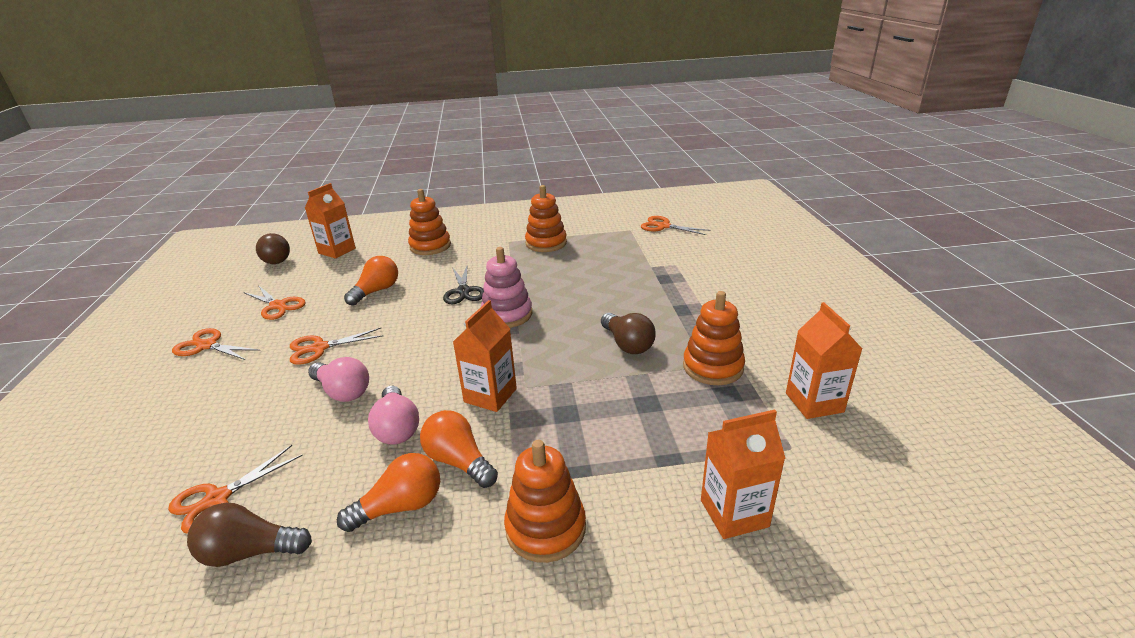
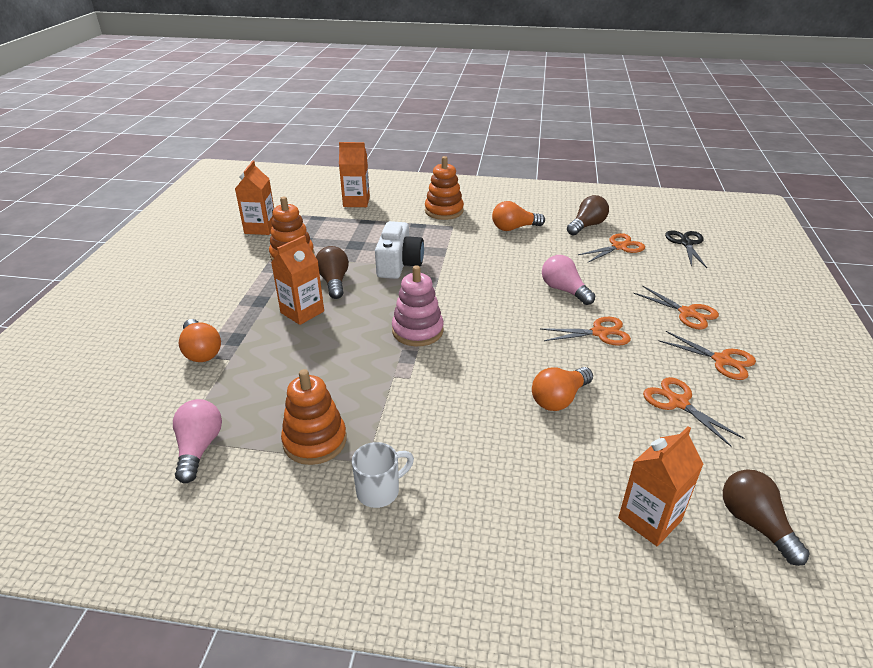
camera: 165 degrees left, 5 degrees up
(250, 552) = (587, 226): brown light bulb -> brown light bulb turned 60 degrees counterclockwise
(397, 428) = (519, 261): pink light bulb -> pink light bulb (199, 448)
(430, 246) = (489, 485): orange stacking toy -> none
(459, 461) = (481, 239): orange light bulb -> orange light bulb (201, 351)
(464, 291) = (454, 373): black scissors -> black scissors (686, 243)
(490, 395) = (454, 267): orange carton -> orange carton (302, 312)
(494, 234) = (379, 491): none -> white mug
(566, 384) = (399, 264): none -> white camera
(663, 226) = (127, 435): orange scissors -> orange scissors (687, 313)

